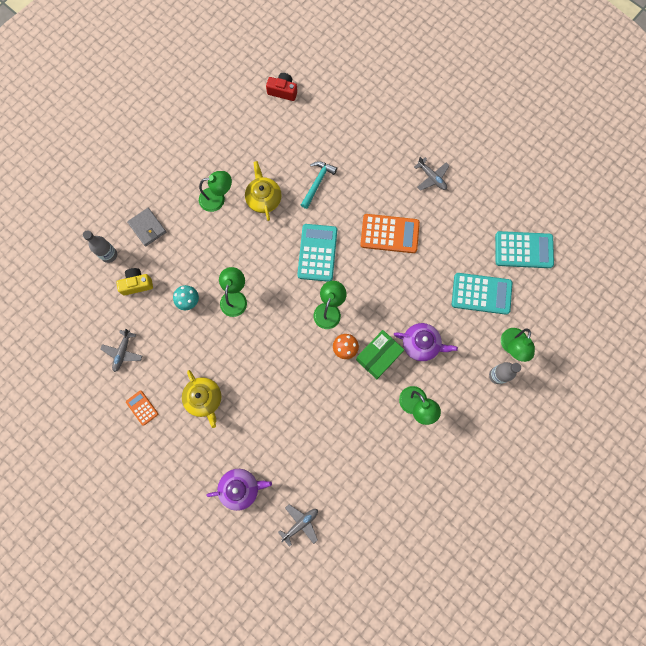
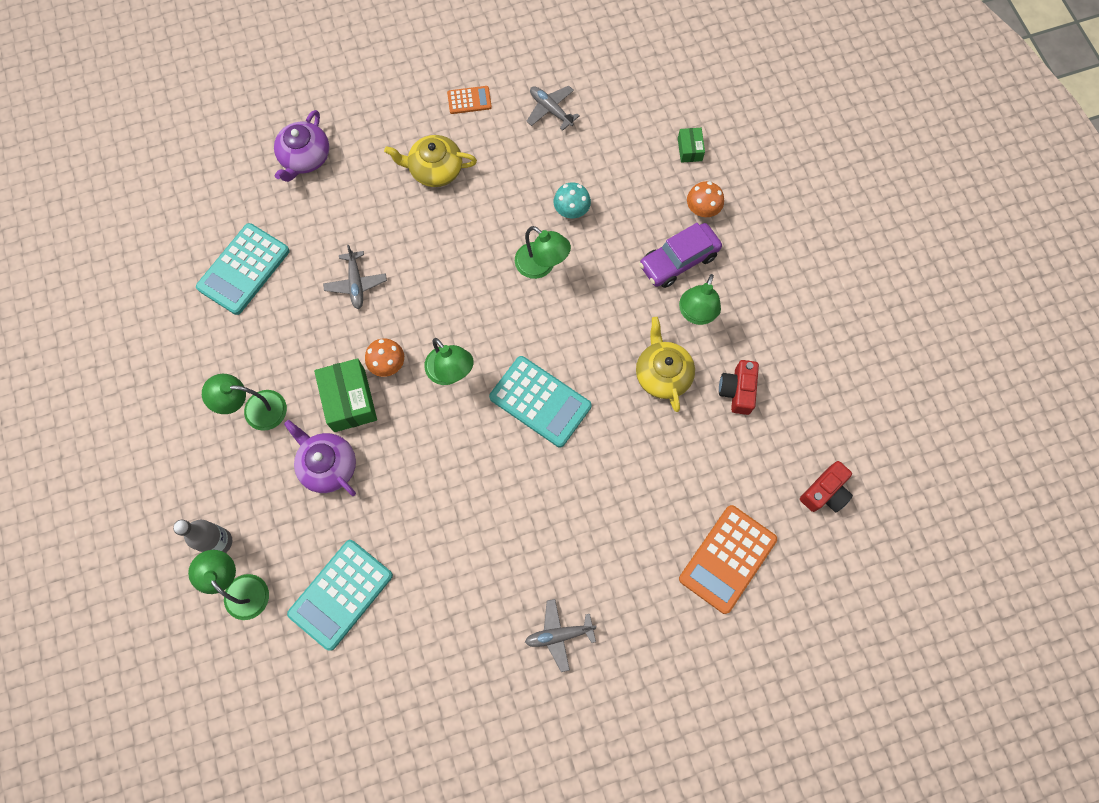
camera: 120 degrees right, 5 degrees down
(109, 255) = (689, 149): grey bottle -> green box
(137, 284) = (630, 163): yellow camera -> none
(147, 228) = (702, 209): grey wallet -> orange mushroom
(189, 224) = (678, 261): none -> purple car
(251, 157) = (737, 390): none -> red camera
(263, 198) = (662, 374): yellow teapot -> yellow teapot turned 120 degrees counterclockwise
(300, 523) = (220, 200): grey plane -> grey plane (356, 283)
(317, 183) = (645, 460): turquoise hammer -> none
(389, 234) = (508, 517): orange calculator -> orange calculator (727, 559)
(421, 344) = (328, 465): purple teapot -> purple teapot turned 90 degrees clockwise
(523, 250) = (363, 704): turquoise calculator -> turquoise calculator (244, 269)

